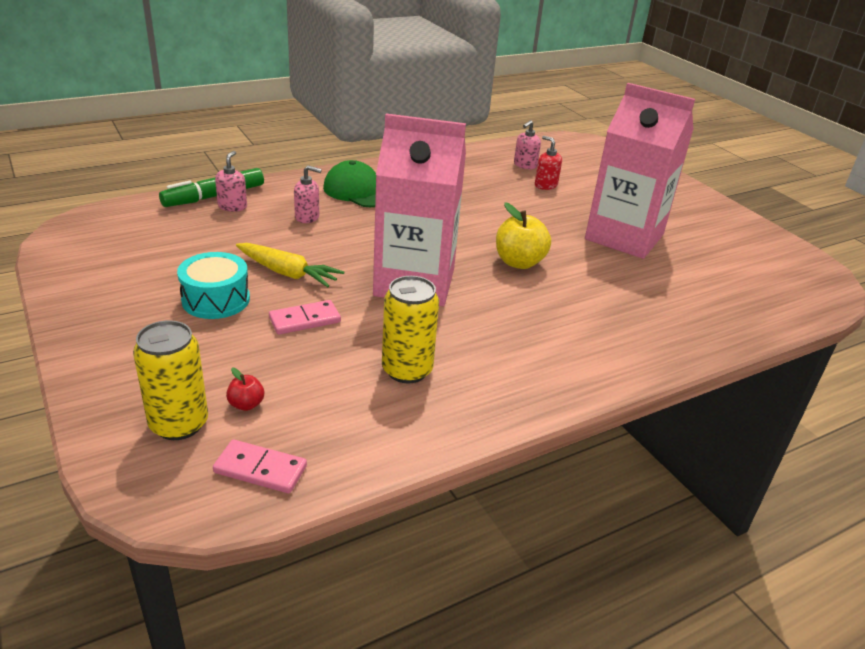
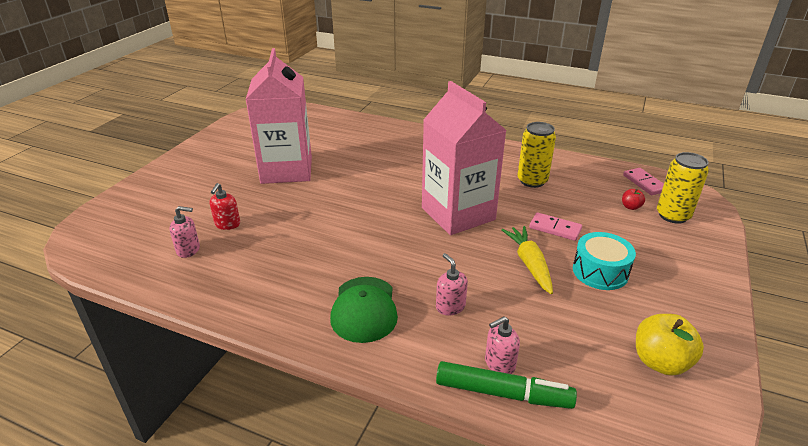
camera: 125 degrees left, 0 degrees up
(519, 262) = (377, 191): yellow apple -> yellow apple (660, 362)

